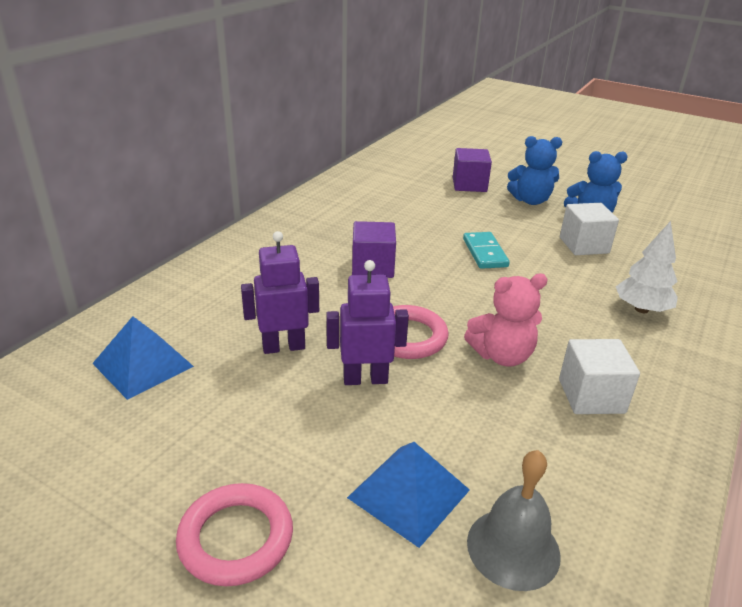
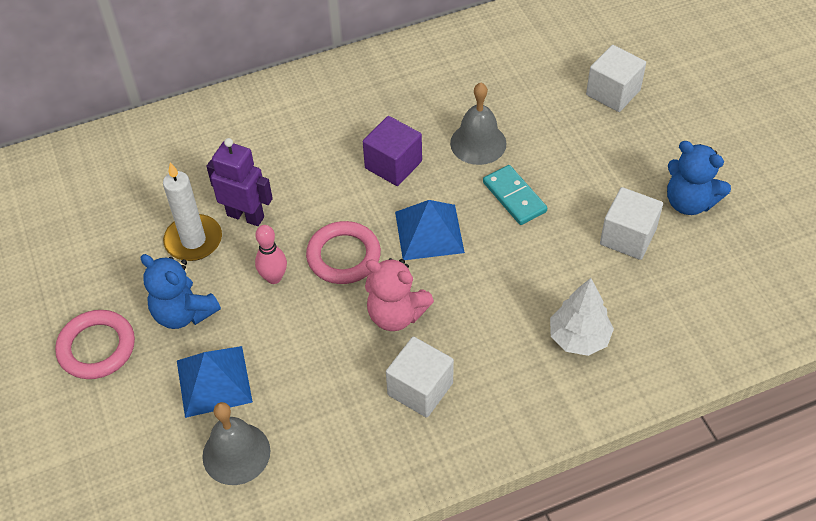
camera: 40 degrees right, 20 degrees up
(143, 365) = (143, 182): blue pyramid -> blue pyramid (429, 232)
(250, 386) = (193, 240): none -> white candle
(365, 379) = (274, 277): purple robot -> pink bowling pin
(419, 234) = (478, 143): none -> grey bell
(469, 185) = (613, 92): purple cube -> white cube
(484, 253) = (514, 197): turquoise domino -> turquoise domino turned 60 degrees counterclockwise
(530, 200) = (653, 147): blue teddy bear -> blue teddy bear (183, 313)

